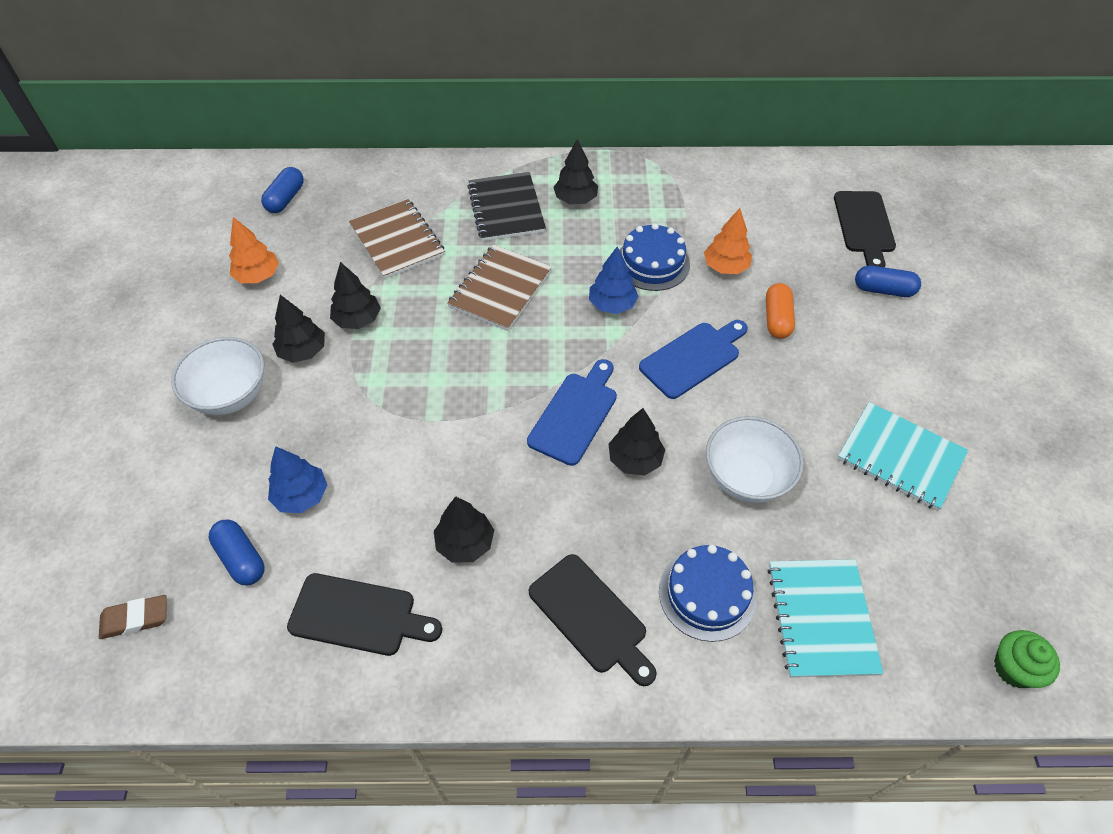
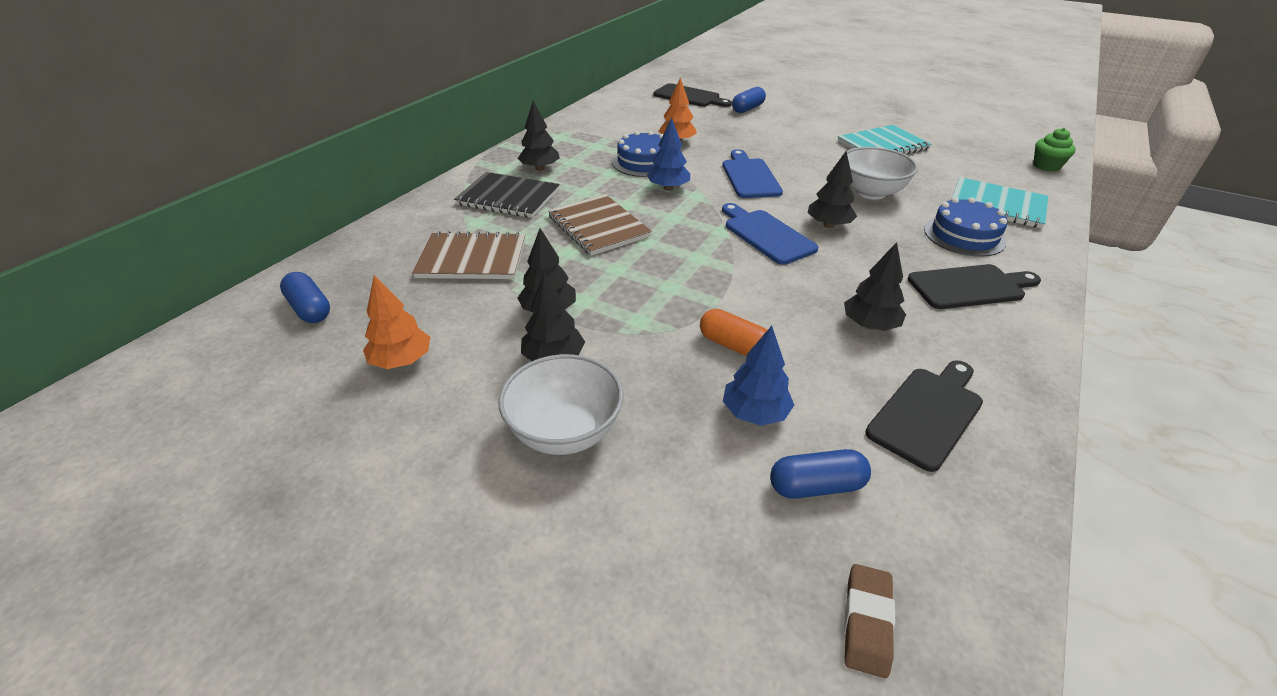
camera: 60 degrees left, 15 degrees down
(777, 319) = (741, 142): orange capsule -> orange capsule (734, 346)

